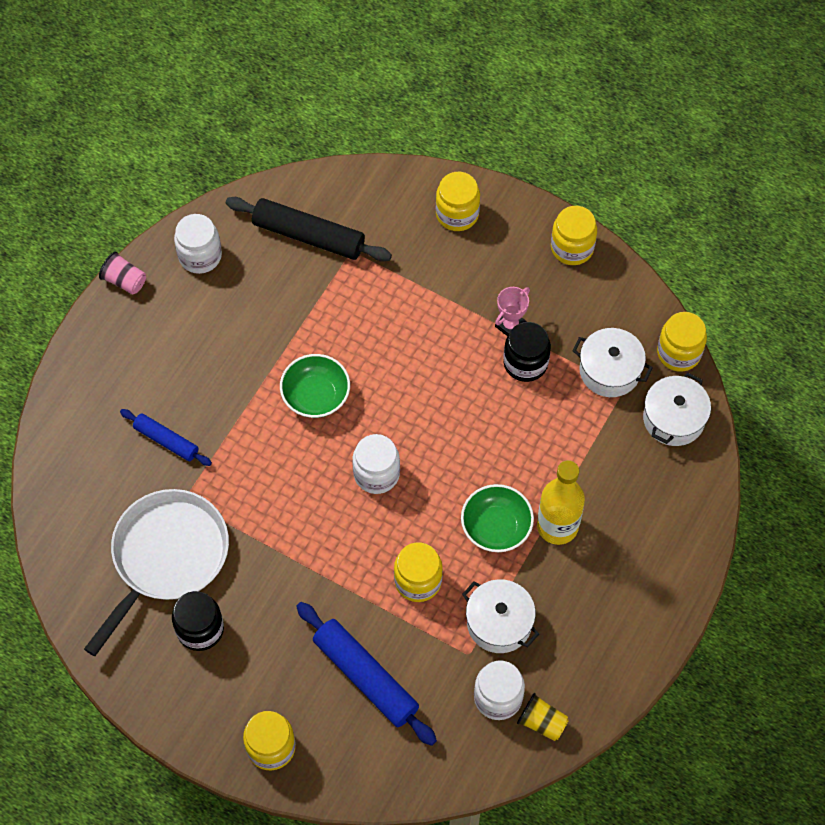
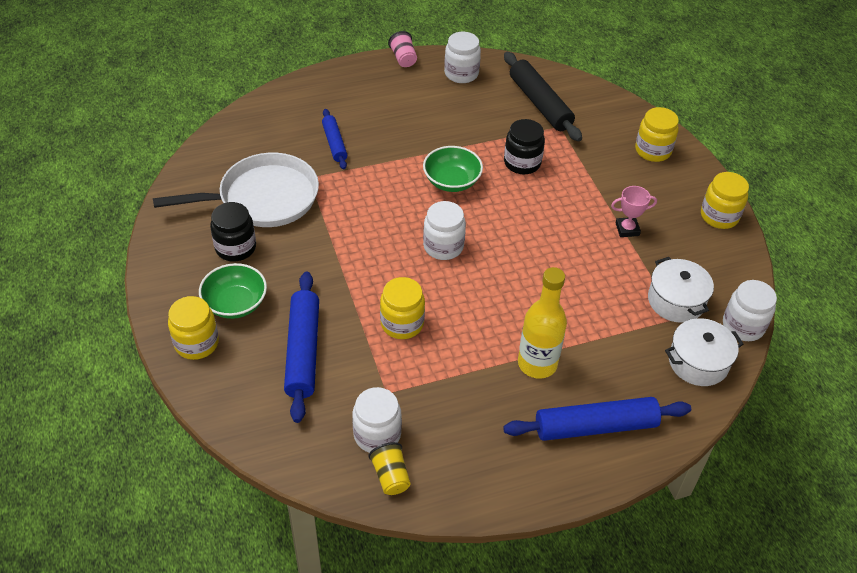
camera: 40 degrees right, 15 degrees down
(496, 527) = (491, 332): green bowl -> green bowl (235, 303)
(499, 623) = (430, 390): white pot -> none
(525, 363) = (616, 256): black jar -> black jar (522, 163)
(649, 546) = (595, 427): none -> blue rolling pin
(679, 353) = (743, 326): yellow jar -> white jar

